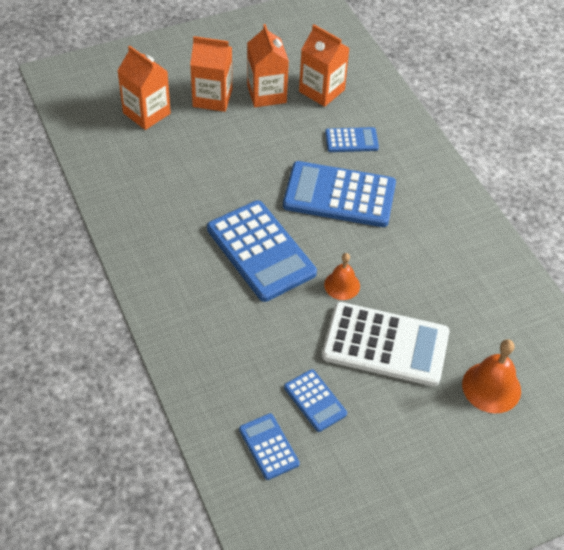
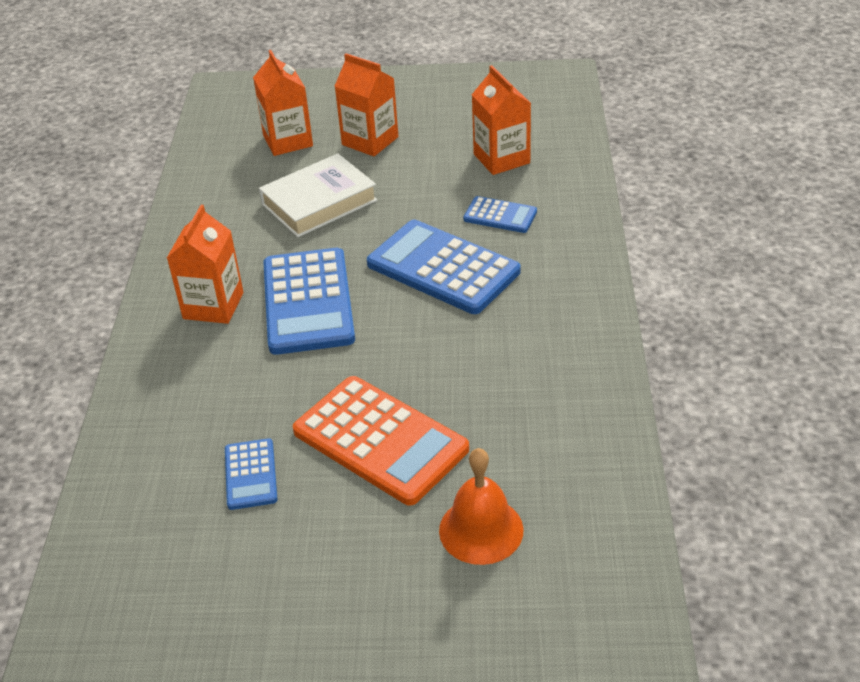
camera: 30 degrees right, 10 degrees down
(210, 163) = (319, 202): none -> white book
(266, 94) = (434, 149): orange carton -> orange carton (213, 305)
(269, 446) = (161, 506): blue calculator -> none
(342, 285) = (375, 362): orange bell -> none
(385, 345) = (380, 440): white calculator -> orange calculator

